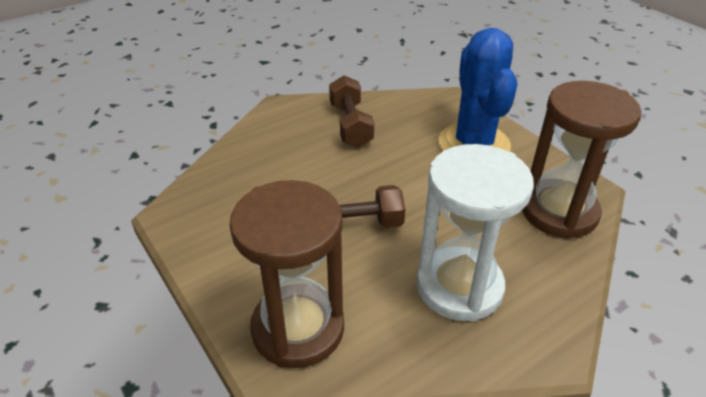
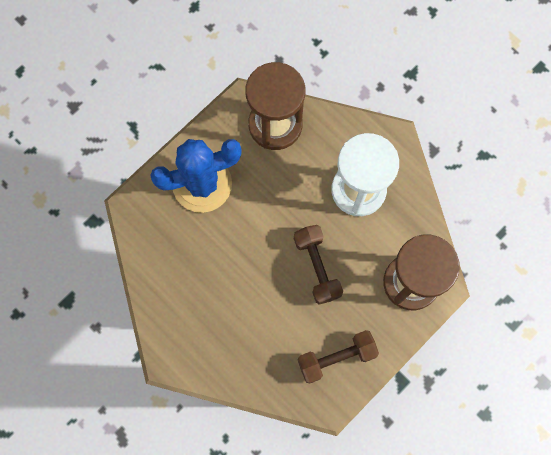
camera: 100 degrees left, 35 degrees up
(350, 125) = (189, 289): brown dumbbell -> brown dumbbell (336, 358)

